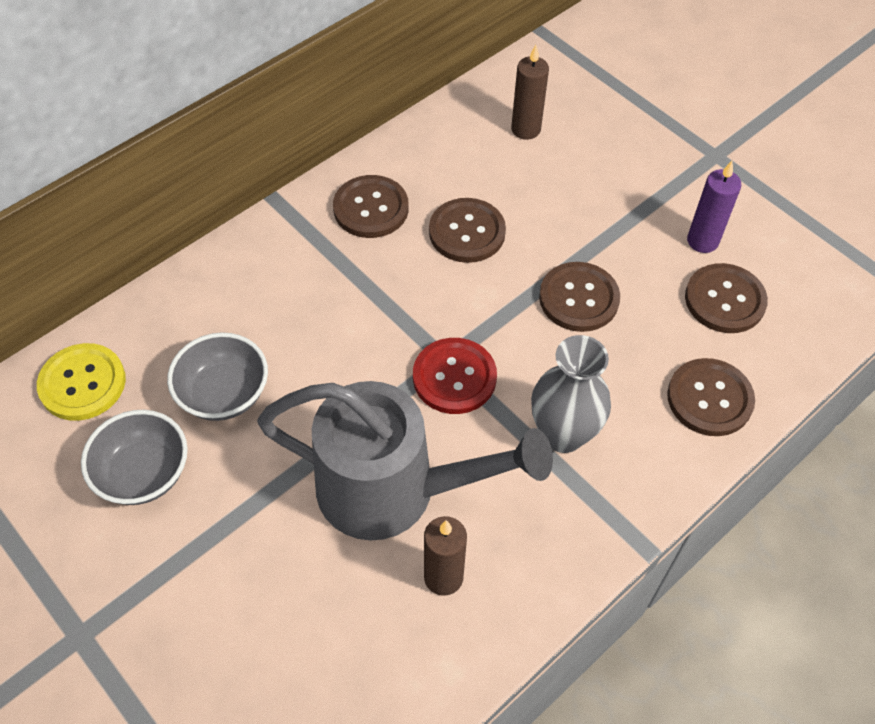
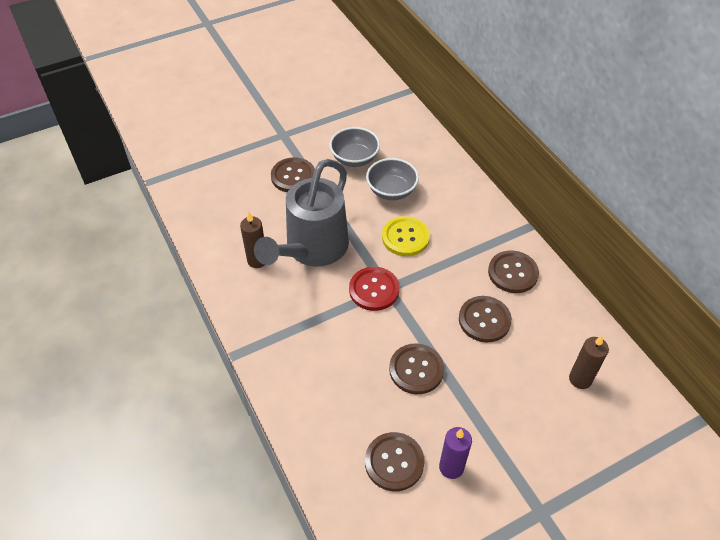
camera: 105 degrees right, 5 degrees down
(82, 383) = (412, 141): yellow button -> yellow button (405, 237)
(563, 434) = (320, 333): grey vase -> none
(709, 399) = (319, 422): brown button -> brown button (293, 176)

